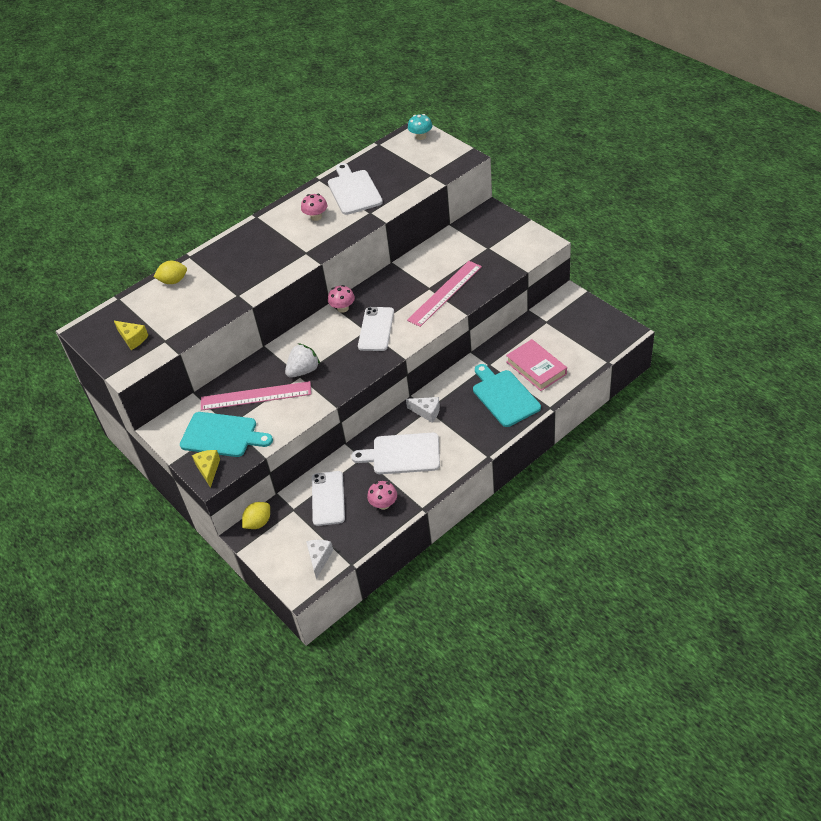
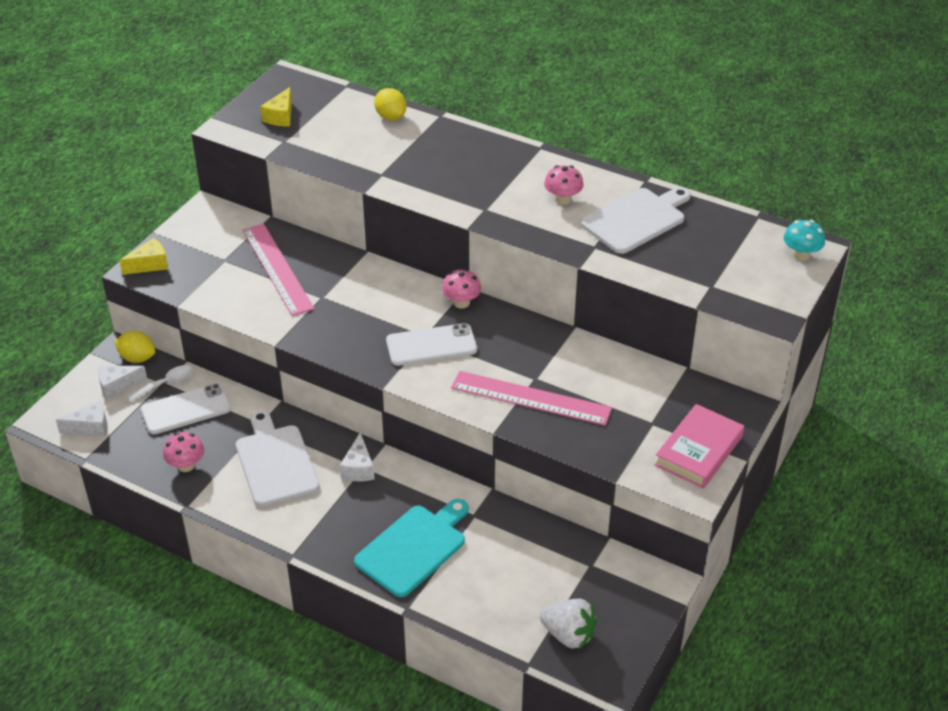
camera: 65 degrees right, 5 degrees down
(222, 435) = (206, 260): turquoise cutting board -> none
(283, 538) = (117, 386): none -> white cheese
(295, 507) = (166, 384): none -> white spoon
(303, 371) = (332, 298): white strawberry -> white strawberry (568, 635)
(536, 368) = (484, 574): pink book -> pink book (699, 451)

